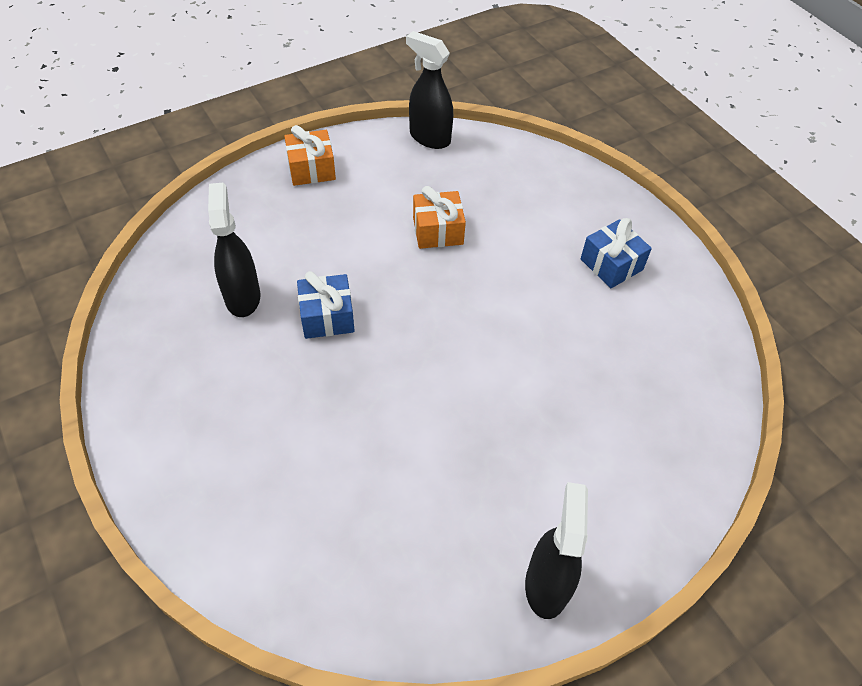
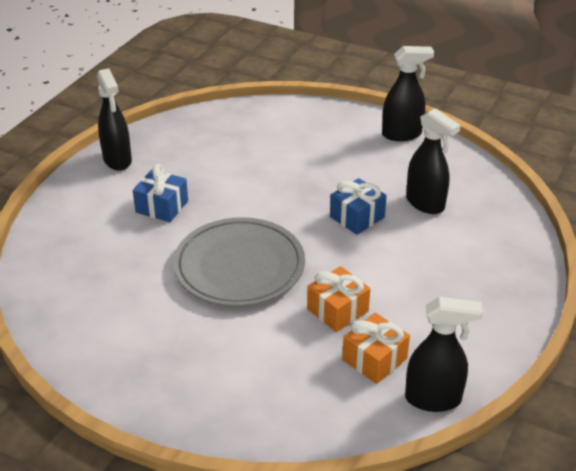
camera: 150 degrees right, 15 degrees down
(144, 414) = (402, 134): none -> black spray bottle
(311, 169) = (497, 311): orange gift -> orange gift (374, 359)
(493, 318) = (239, 266): none -> grey plate
(611, 264) = (166, 352): blue gift -> blue gift (162, 206)

